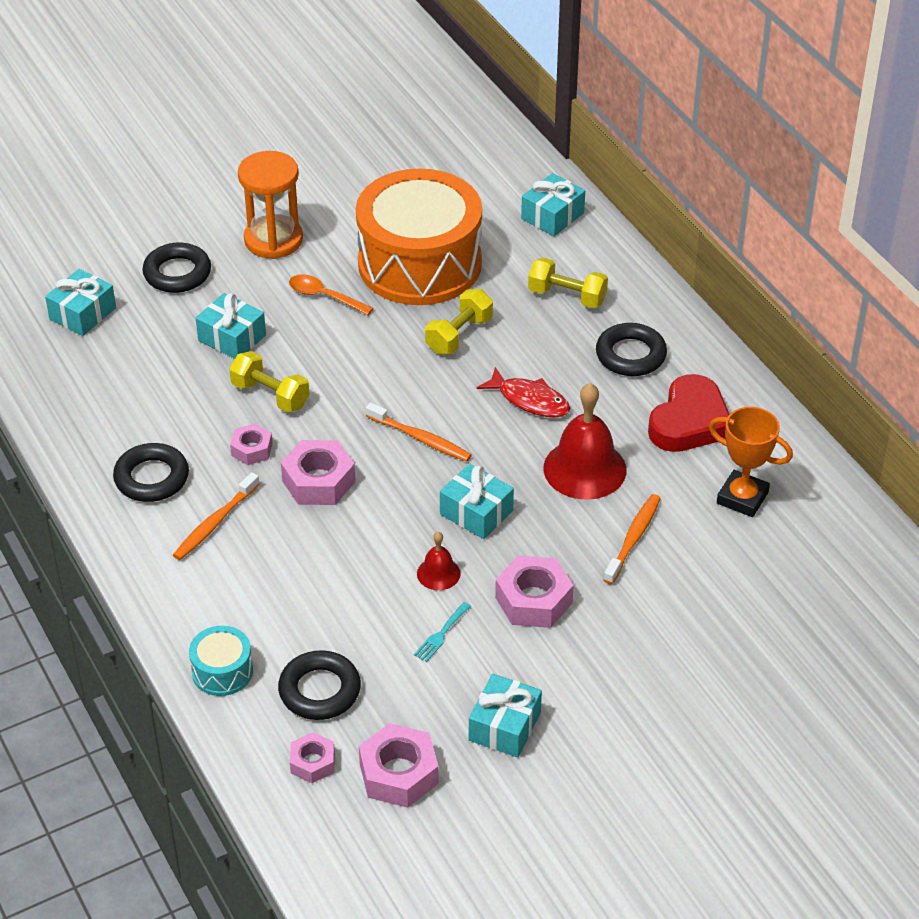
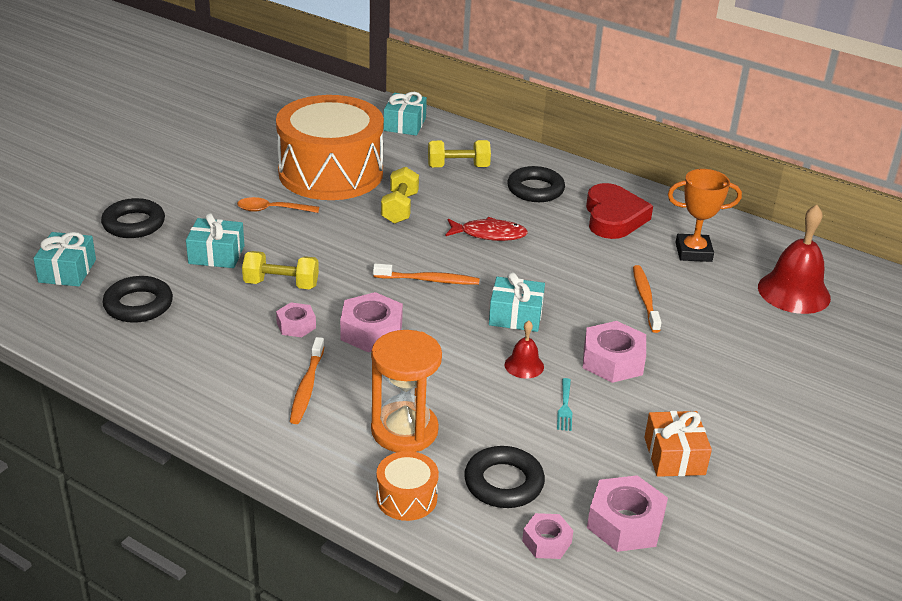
camera: 30 degrees left, 10 degrees down
(151, 478) = (223, 371): black ring -> black ring (138, 305)
(222, 671) = (406, 498): turquoise drum -> orange drum
(273, 240) = (200, 184): orange hourglass -> orange hourglass (404, 430)
(504, 726) = (674, 456): turquoise gift -> orange gift
(584, 469) = (569, 265): red bell -> red bell (794, 292)

